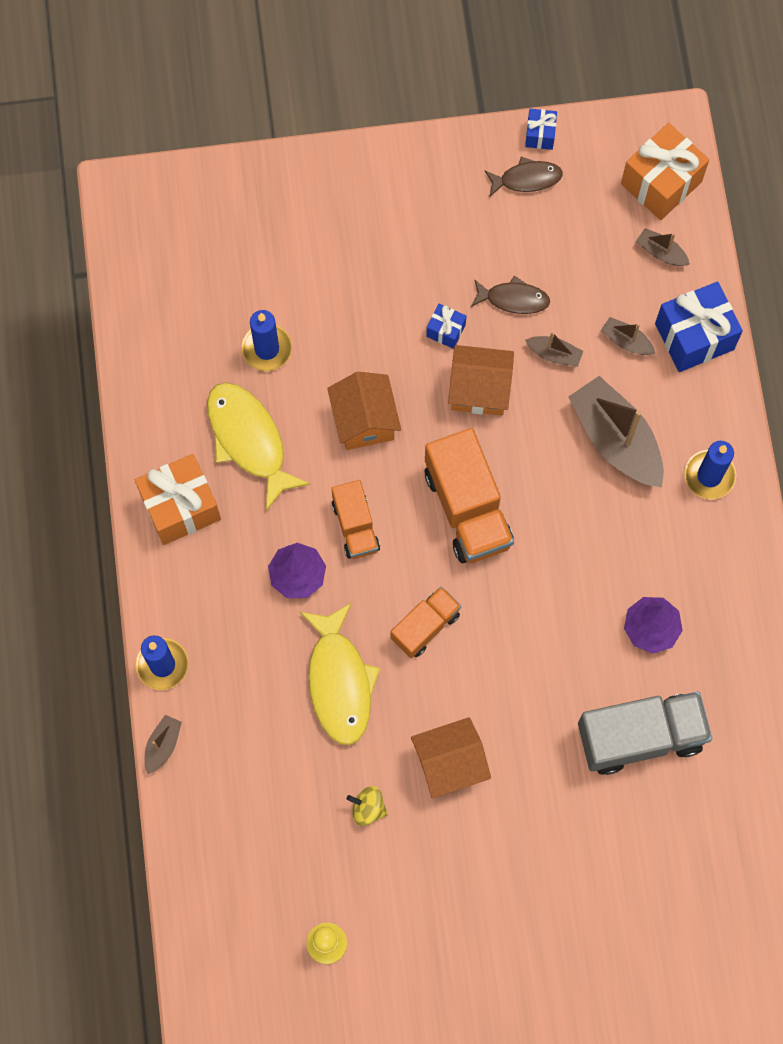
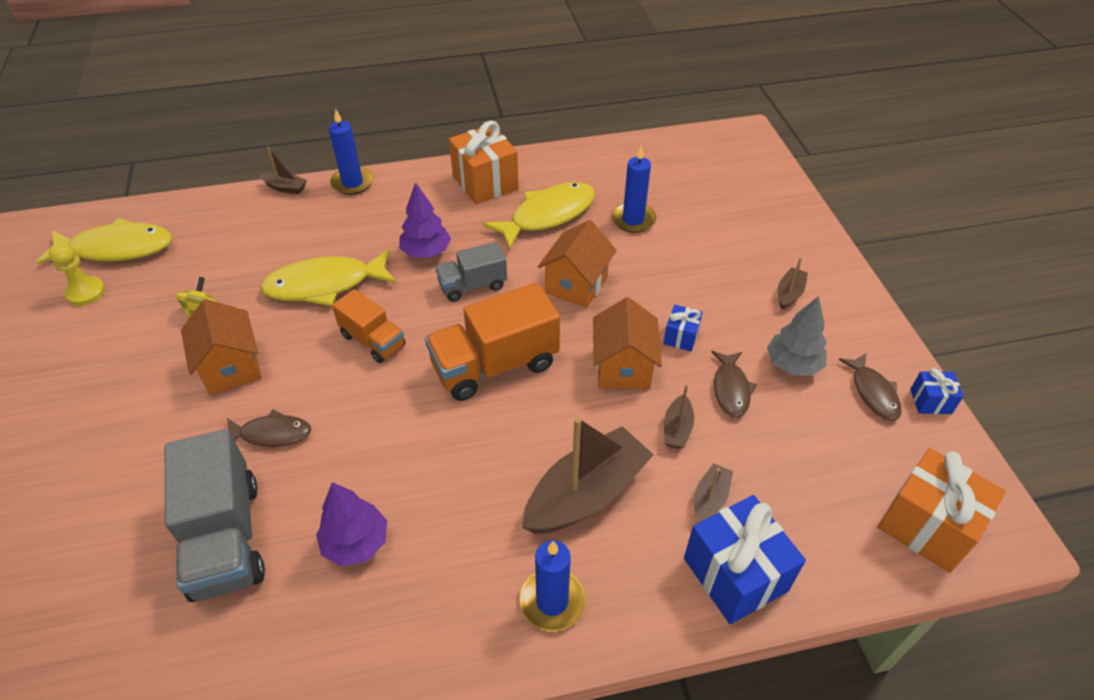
camera: 85 degrees right, 25 degrees down
(255, 928) = (117, 248): none -> yellow fish
(355, 526) = (472, 285): orange truck -> grey truck
(364, 421) = (576, 285): orange house -> orange house turned 45 degrees counterclockwise
(489, 238) = (792, 364): none -> grey tree
(534, 712) = (272, 434): none -> brown fish
(661, 252) = (835, 530): brown boat -> brown boat (789, 293)

